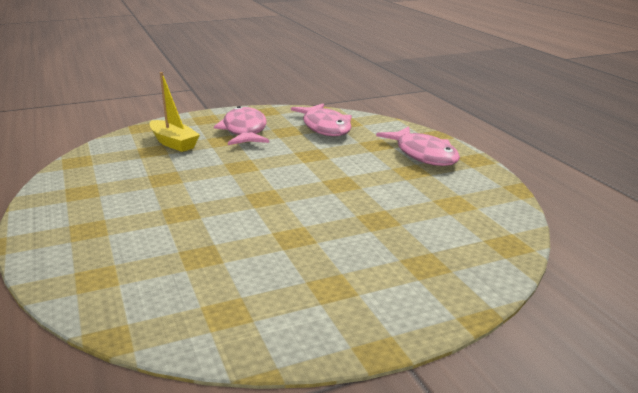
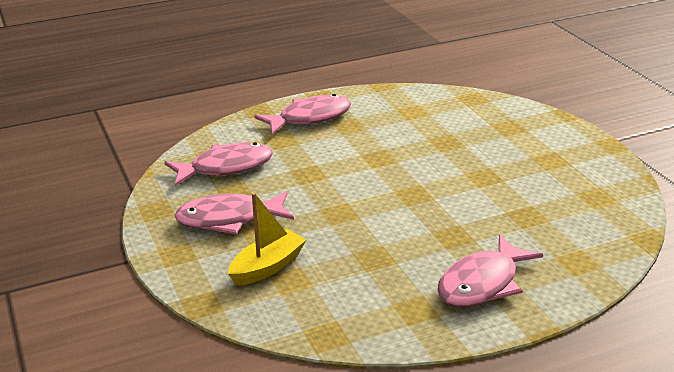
camera: 90 degrees left, 5 degrees up
(95, 221) = (482, 283): none -> pink fish

